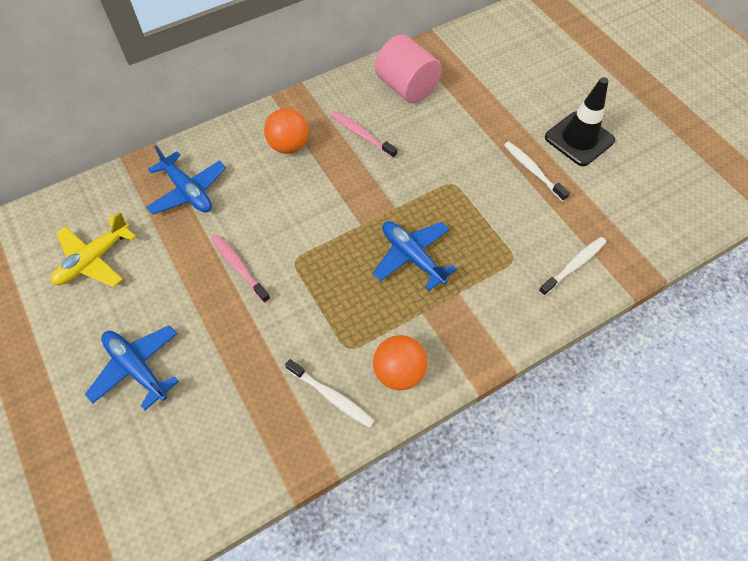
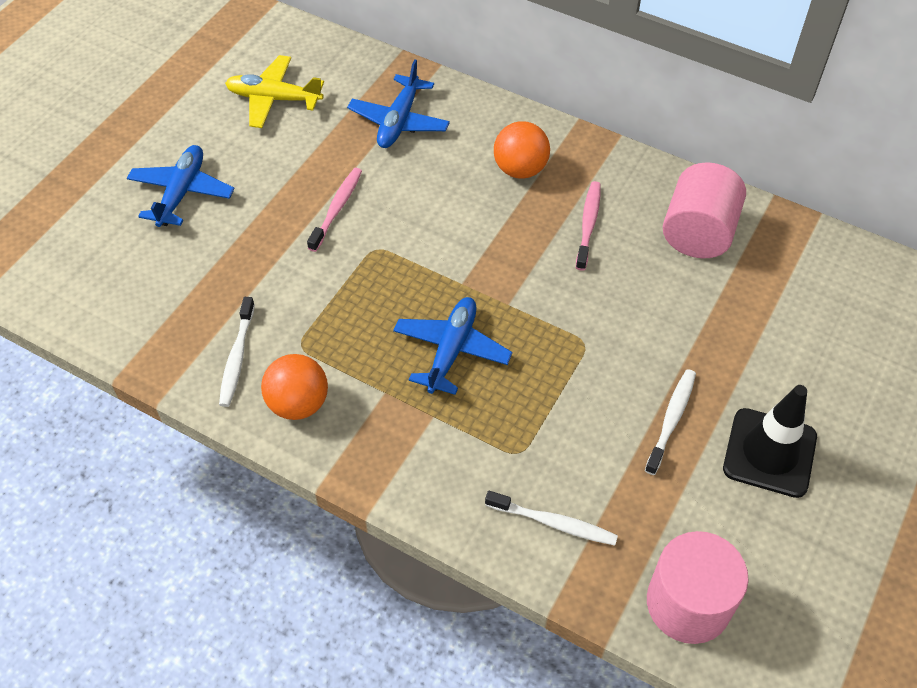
camera: 60 degrees right, 5 degrees down
(657, 227) = (688, 603): none -> pink cylinder

